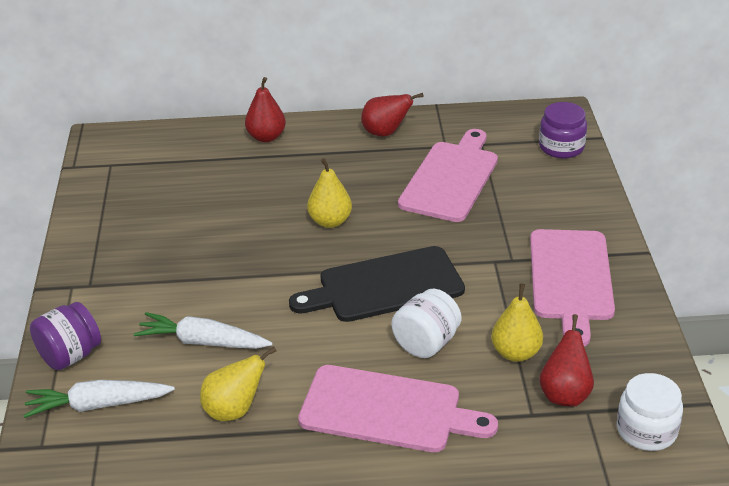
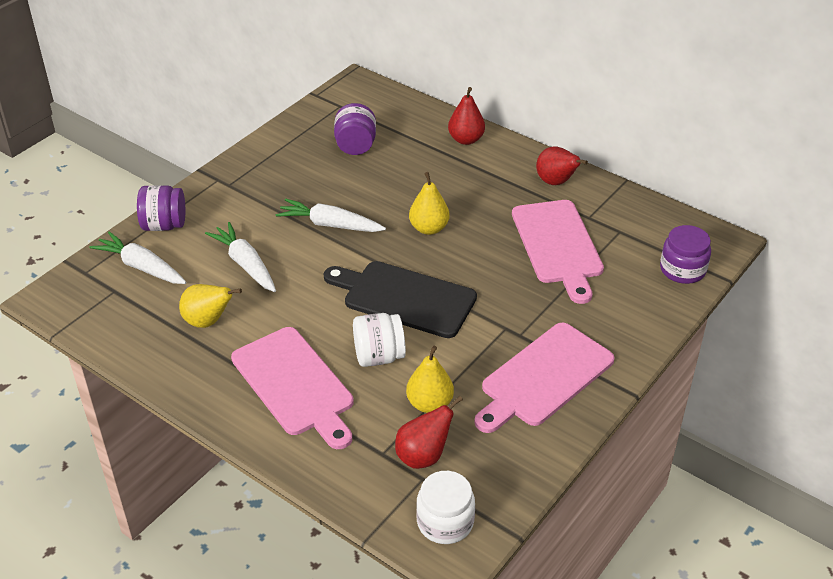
camera: 40 degrees right, 5 degrees up
(172, 190) = (355, 146): none -> purple jar
(238, 265) = (330, 225): none -> white carrot
(450, 178) = (558, 245): pink cutting board -> pink cutting board turned 105 degrees clockwise

